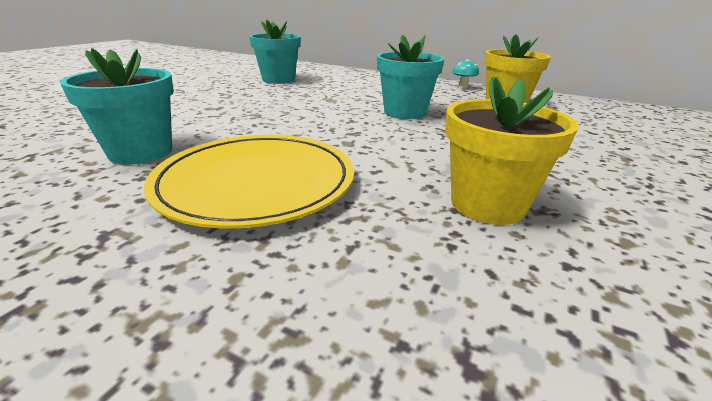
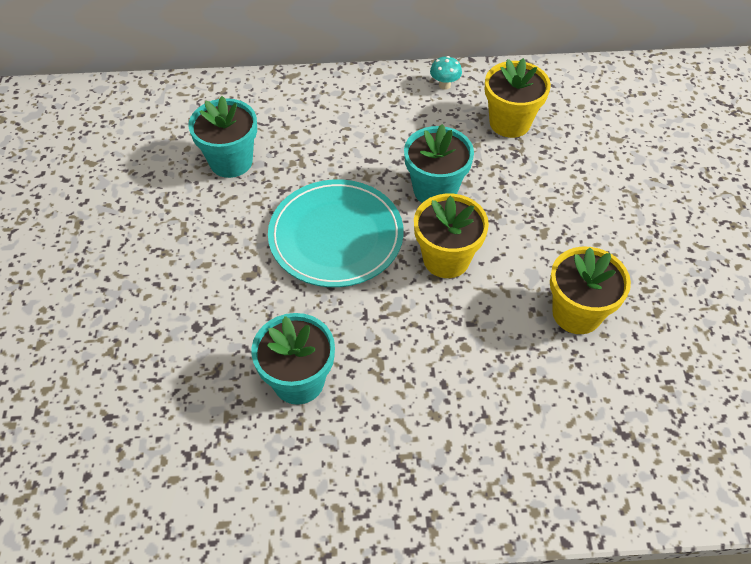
camera: 30 degrees left, 25 degrees up
(256, 182) = (425, 368): yellow plate -> none
(297, 110) = (336, 236): none -> turquoise plate
(371, 138) = (446, 259): none -> yellow flower pot

